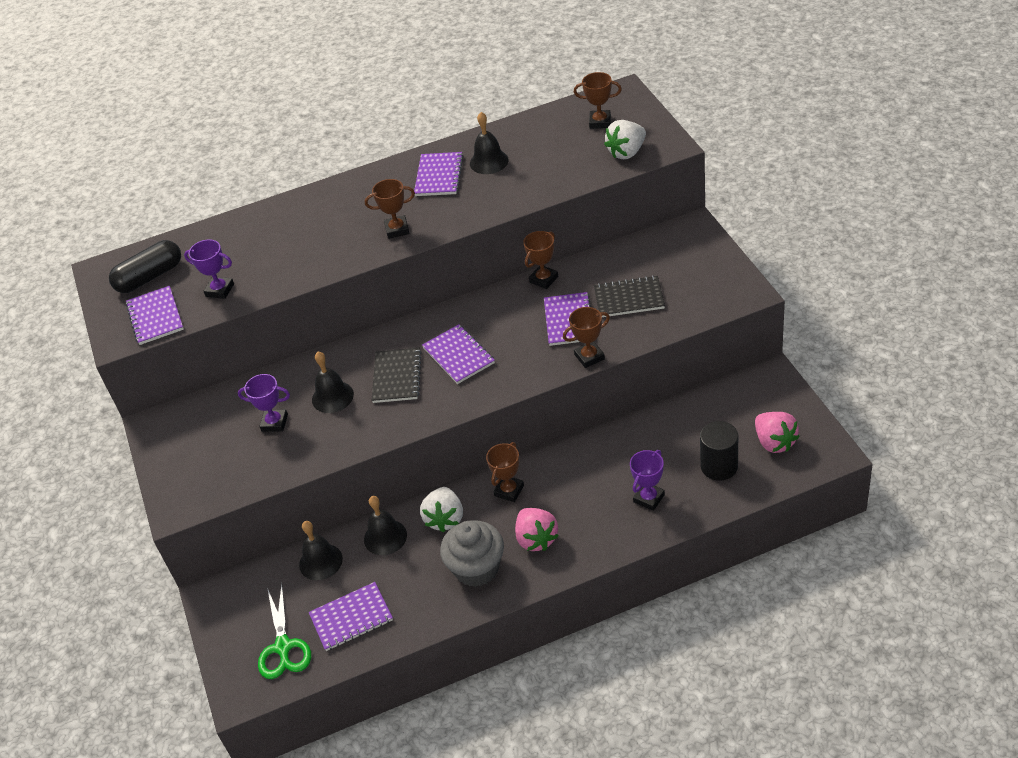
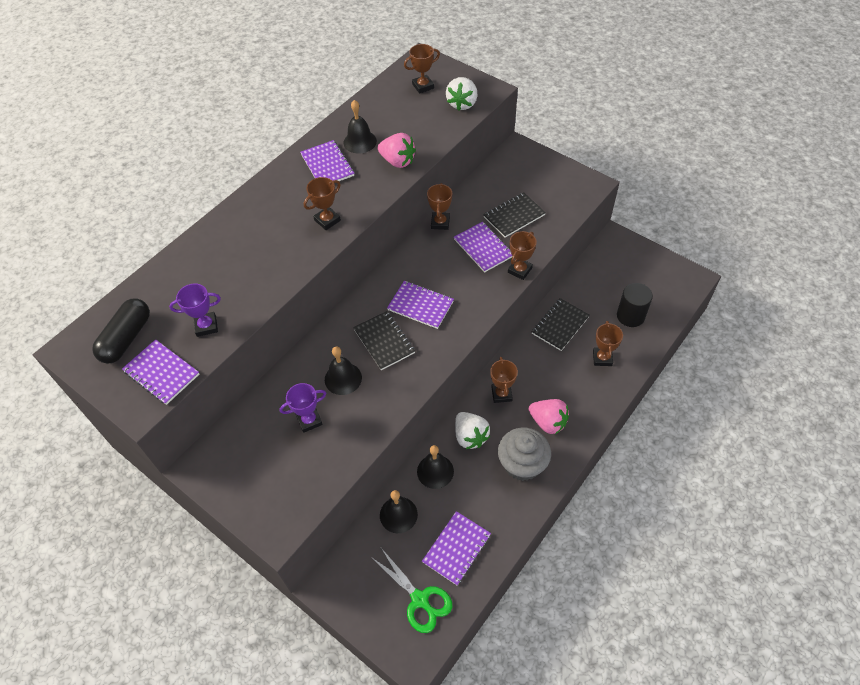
camera: 35 degrees left, 10 degrees up
(628, 445) = (560, 325): none -> black notebook
(648, 498) = (602, 358): purple trophy -> brown trophy
(774, 442) = (652, 284): pink strawberry -> pink strawberry (397, 161)

